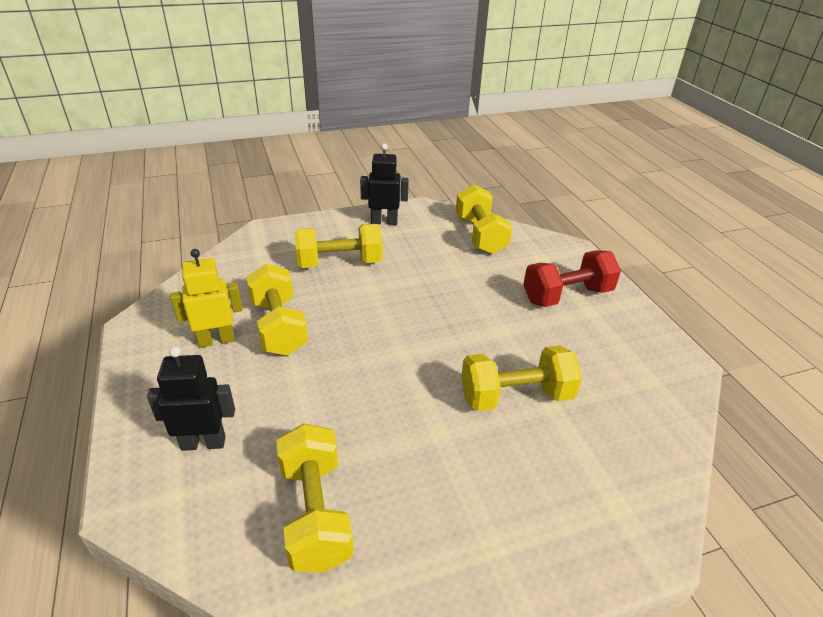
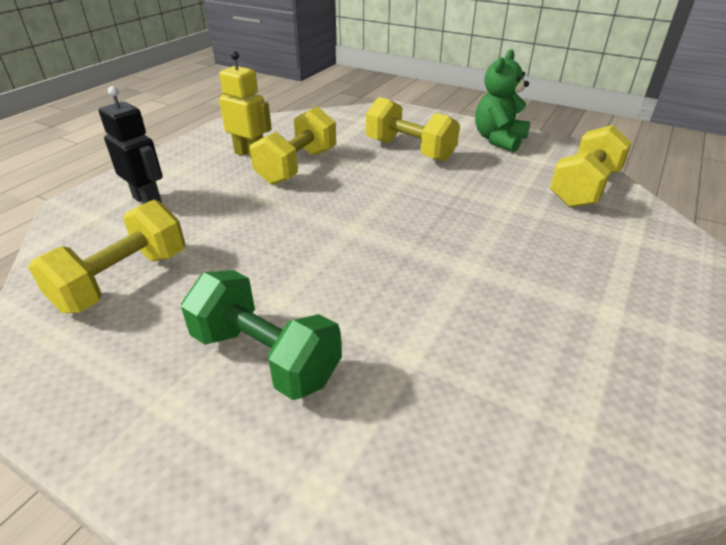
camera: 50 degrees right, 0 degrees up
(384, 222) = (498, 140): black robot -> green teddy bear
(493, 471) = (265, 357): none -> green dumbbell
(516, 396) = (387, 322): yellow dumbbell -> none
(567, 295) = (604, 283): red dumbbell -> none

